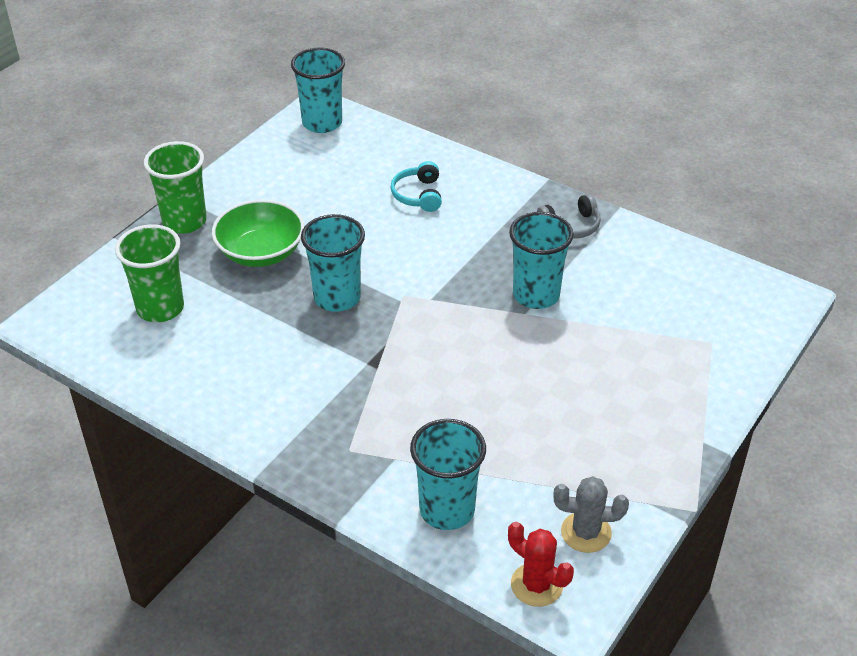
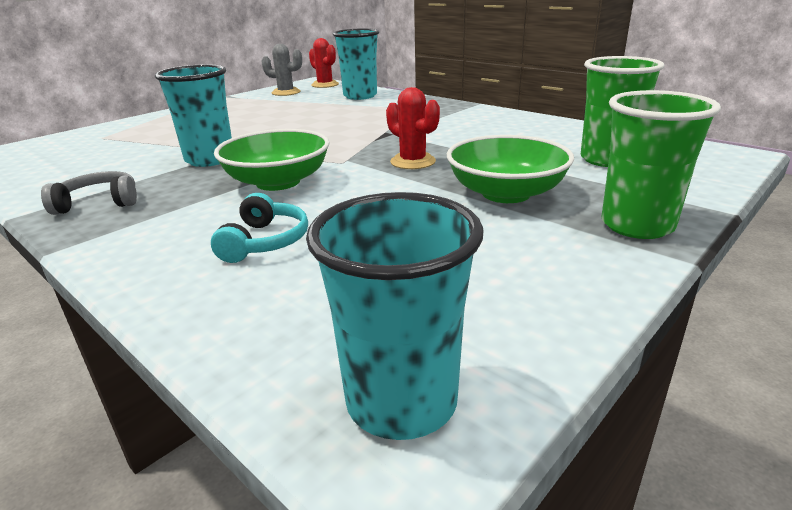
camera: 170 degrees left, 15 degrees down
(337, 298) = (413, 162): turquoise cup -> red cactus
(446, 260) = (278, 182): none -> green bowl

